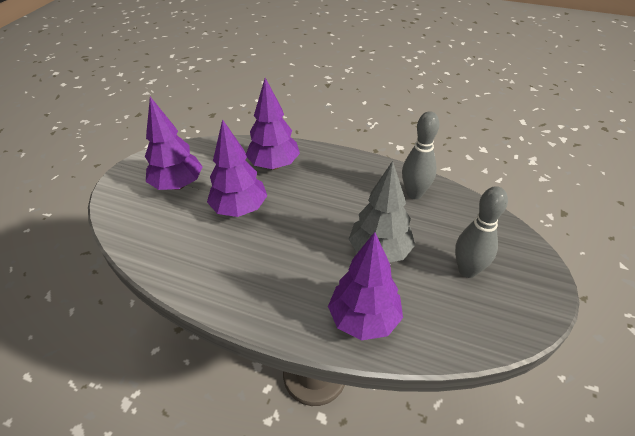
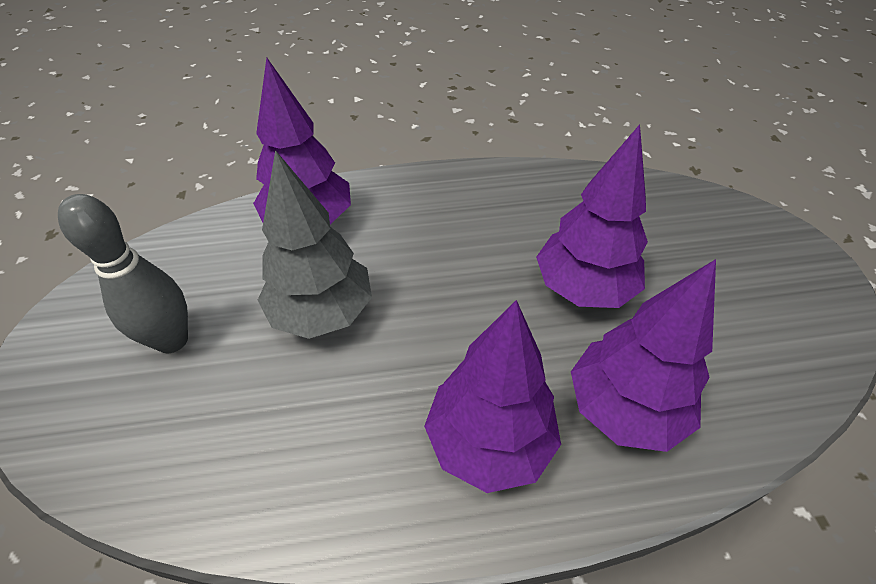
camera: 150 degrees right, 5 degrees up
(178, 185) = (721, 286): purple tree -> purple tree (489, 442)
(414, 193) = (295, 473): grey bowling pin -> none

